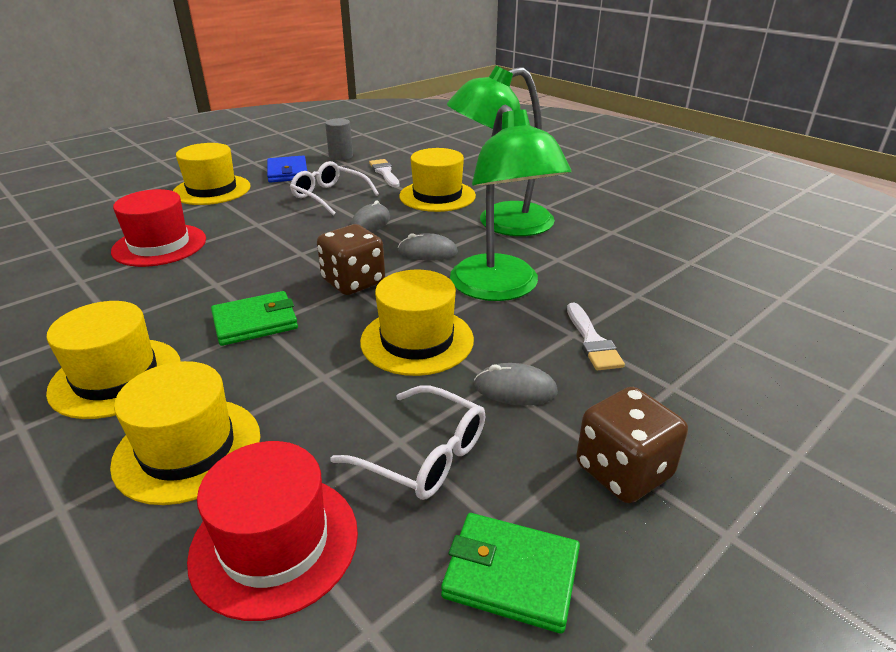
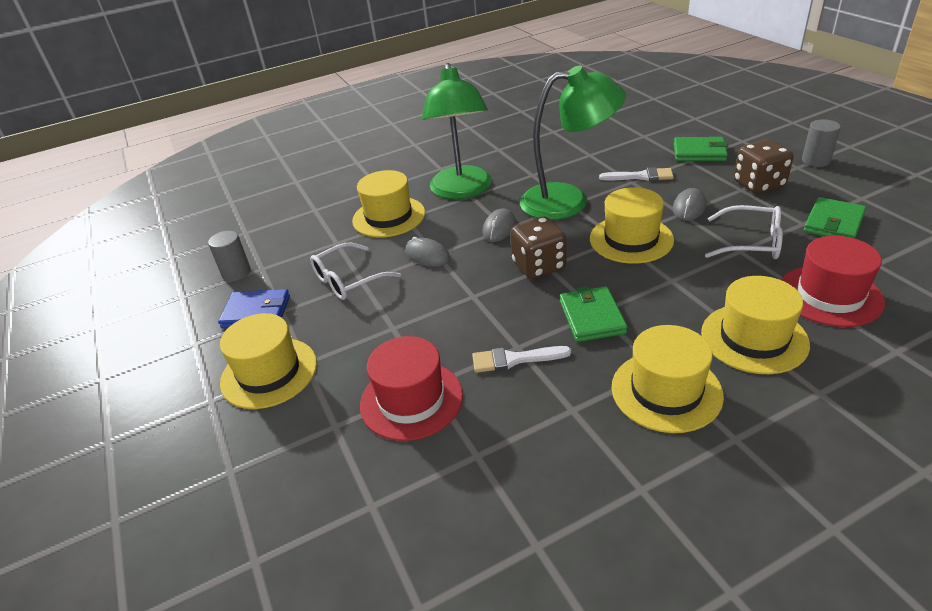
camera: 70 degrees left, 5 degrees up
(384, 172) = (309, 244): white brush -> white brush (514, 359)
(424, 455) = (751, 242): white glasses -> white glasses turned 60 degrees clockwise
(710, 398) = (699, 152): none -> green wallet
(778, 571) = (816, 160): none -> grey cylinder

